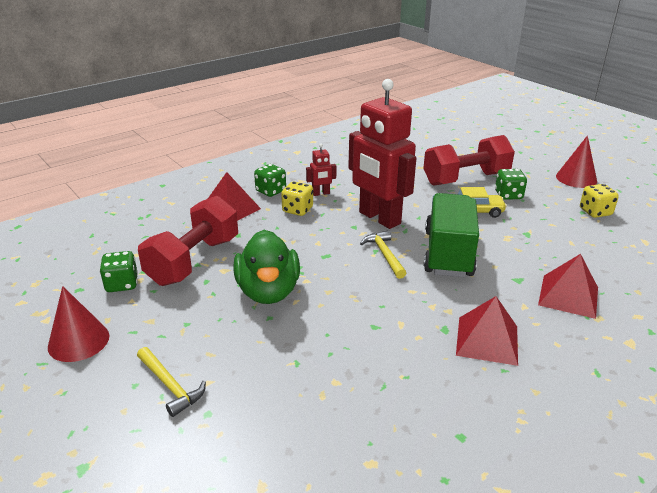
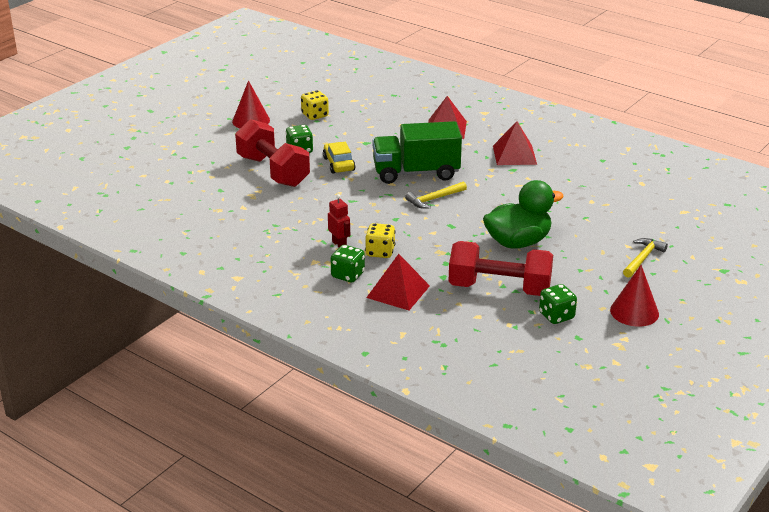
camera: 105 degrees left, 0 degrees up
(379, 218) = (374, 208): red robot -> none

